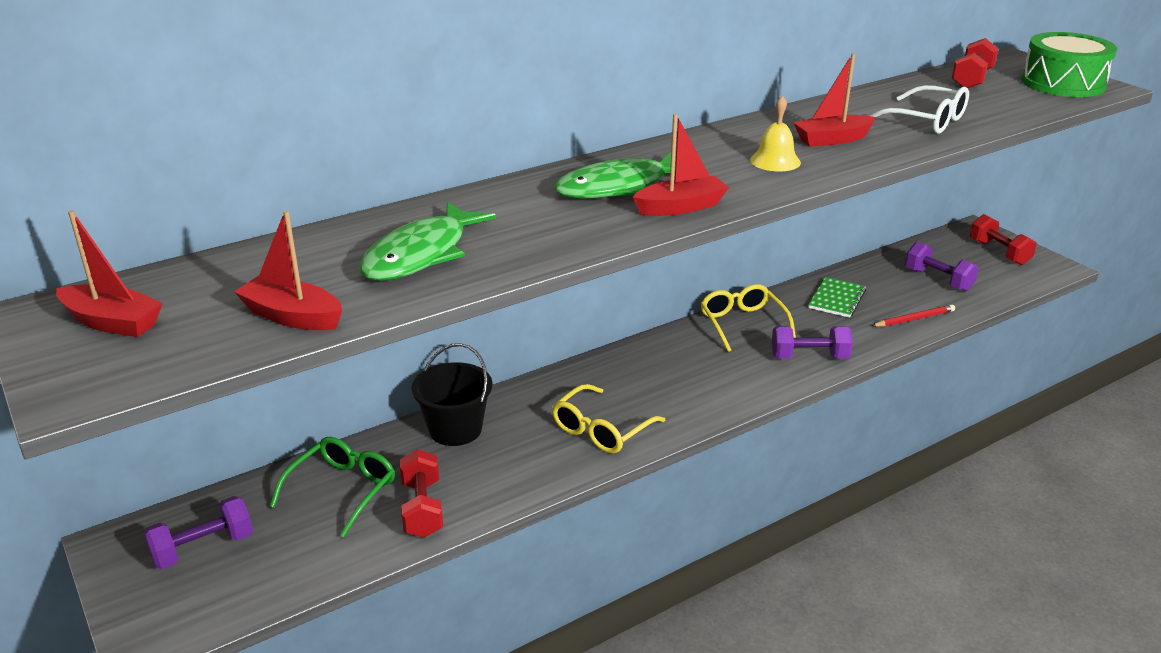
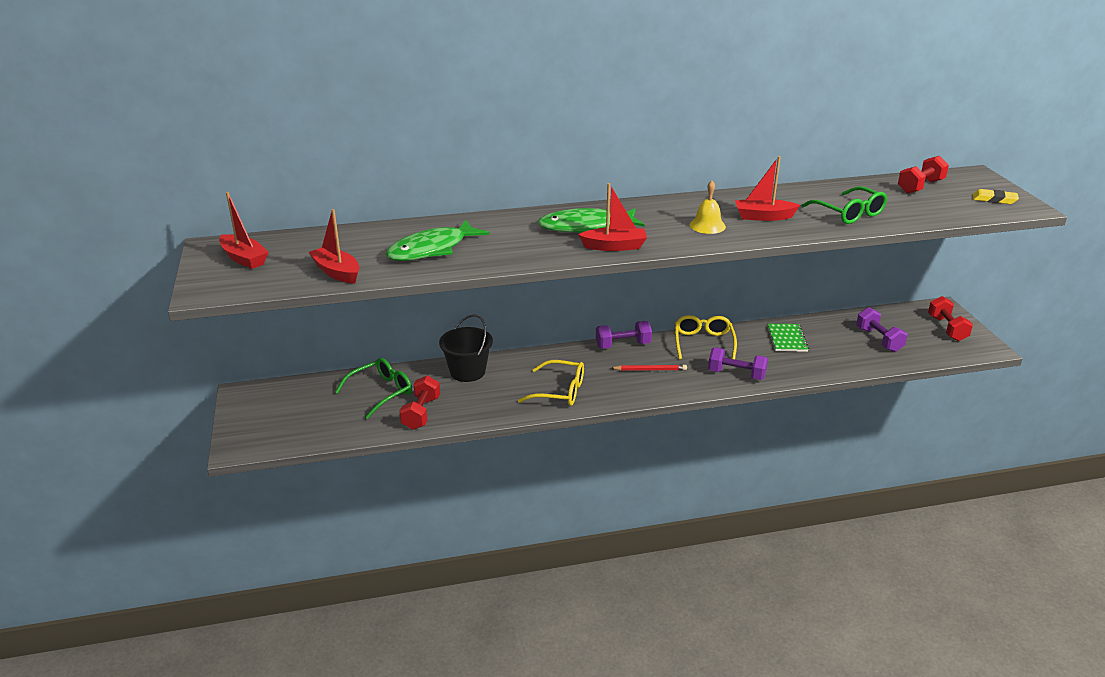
camera: 20 degrees right, 0 degrees up
(203, 548) = (288, 407): purple dumbbell -> purple dumbbell (623, 345)
(601, 430) = (559, 391): yellow glasses -> yellow glasses turned 135 degrees counterclockwise
(837, 299) = (787, 339): green notebook -> green notebook turned 45 degrees counterclockwise
(914, 319) = (837, 364): red pencil -> red pencil (650, 370)
(926, 121) = (849, 213): white glasses -> green glasses
(1063, 83) = (994, 200): green drum -> yellow eraser

